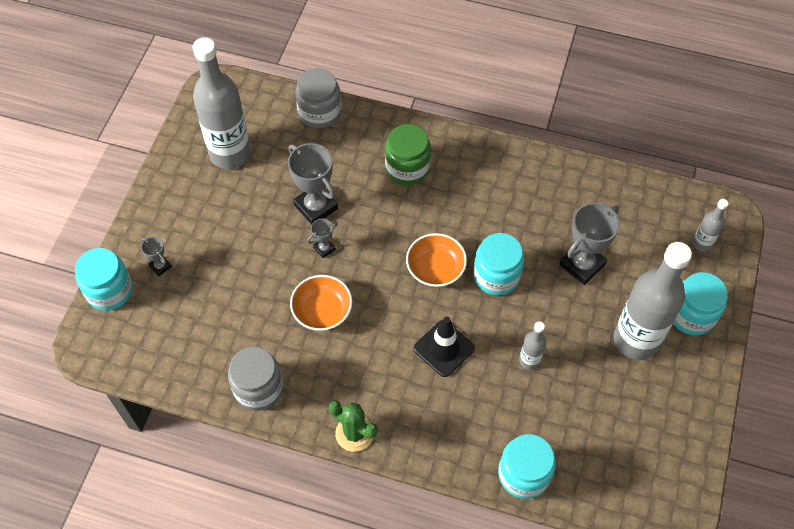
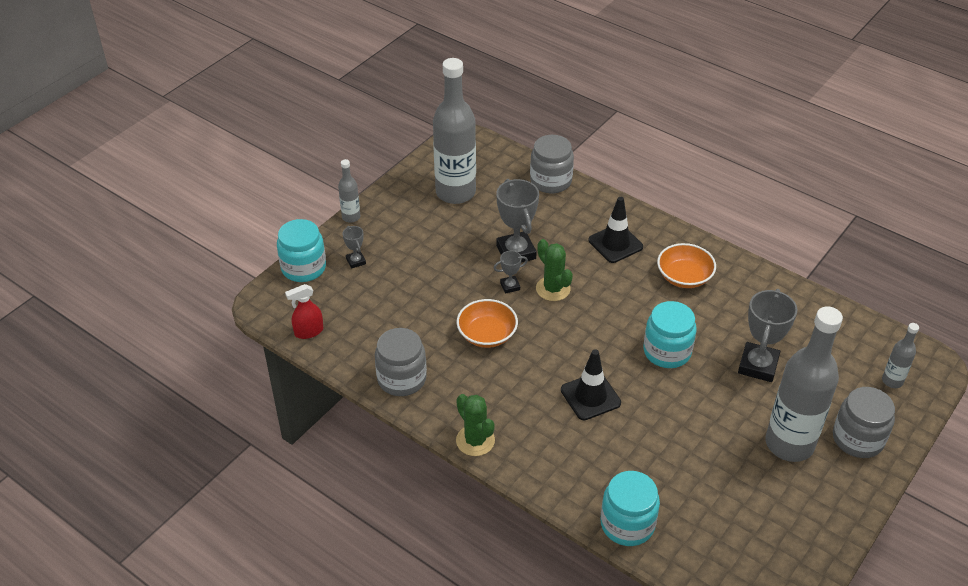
camera: 20 degrees right, 15 degrees down
(144, 364) = (308, 332): none -> red spray bottle
(366, 238) = (553, 289): none -> green cactus
(407, 168) = (615, 244): green jar -> black traffic cone
(435, 269) = (609, 330): orange bowl -> orange bowl (684, 277)
(529, 360) = (672, 430): grey bottle -> grey bottle (351, 217)
(582, 265) = (758, 365): grey trophy -> grey trophy turned 45 degrees counterclockwise
(691, 315) = (857, 439): turquoise jar -> grey jar

